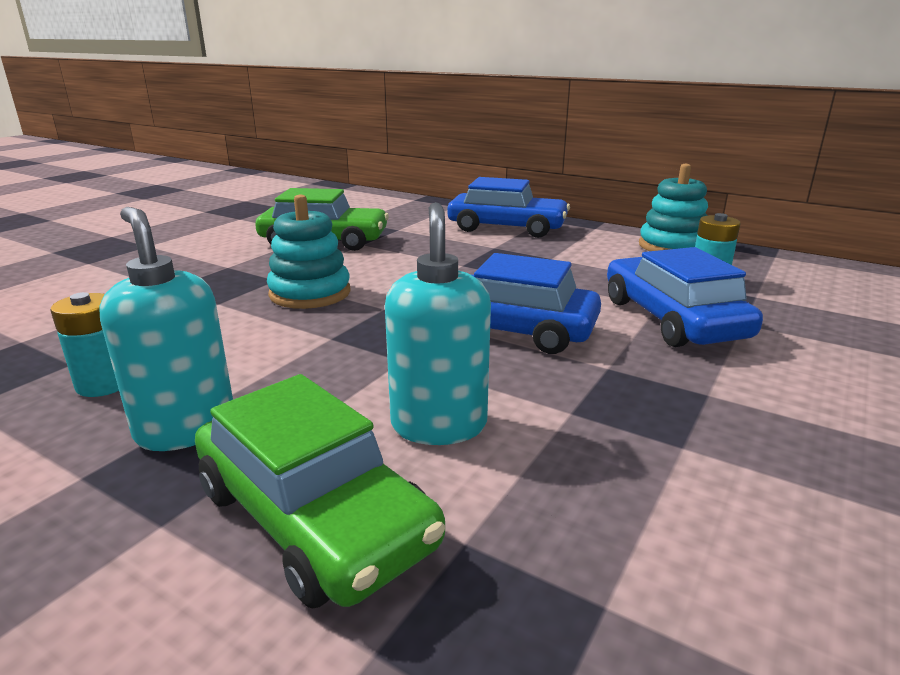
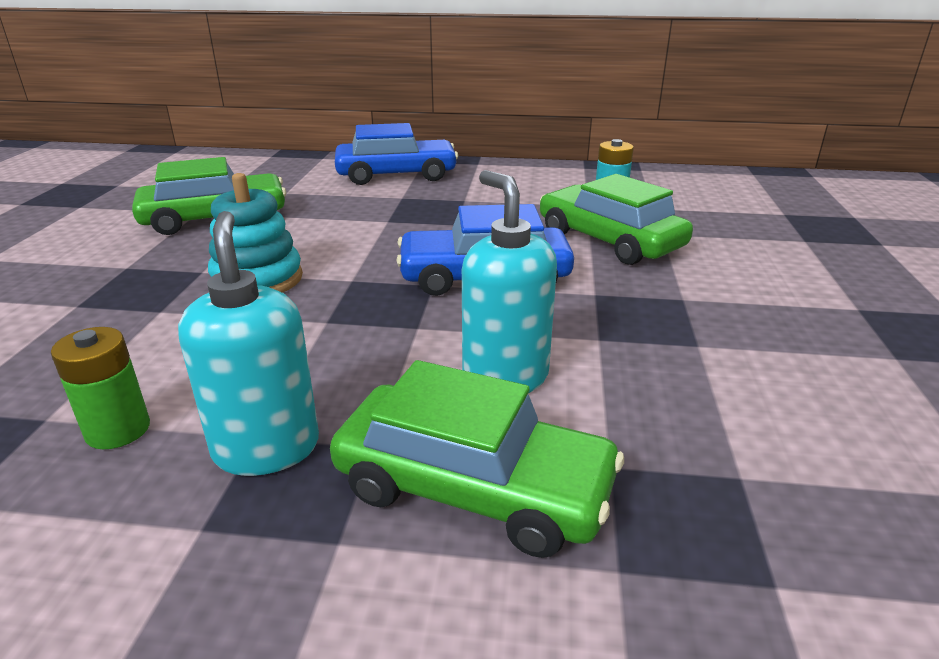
camera: 25 degrees left, 5 degrees up
(104, 384) = (118, 430): turquoise battery -> green battery
(186, 428) = (266, 448): turquoise soap dispenser -> turquoise soap dispenser turned 45 degrees clockwise
(672, 246) = (557, 172): turquoise stacking toy -> none
(672, 319) = (609, 240): blue car -> green car

